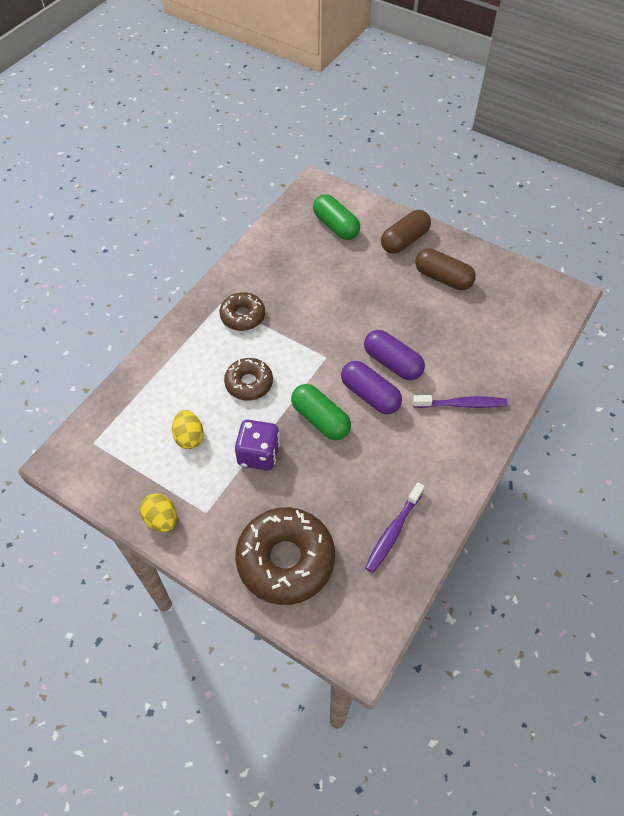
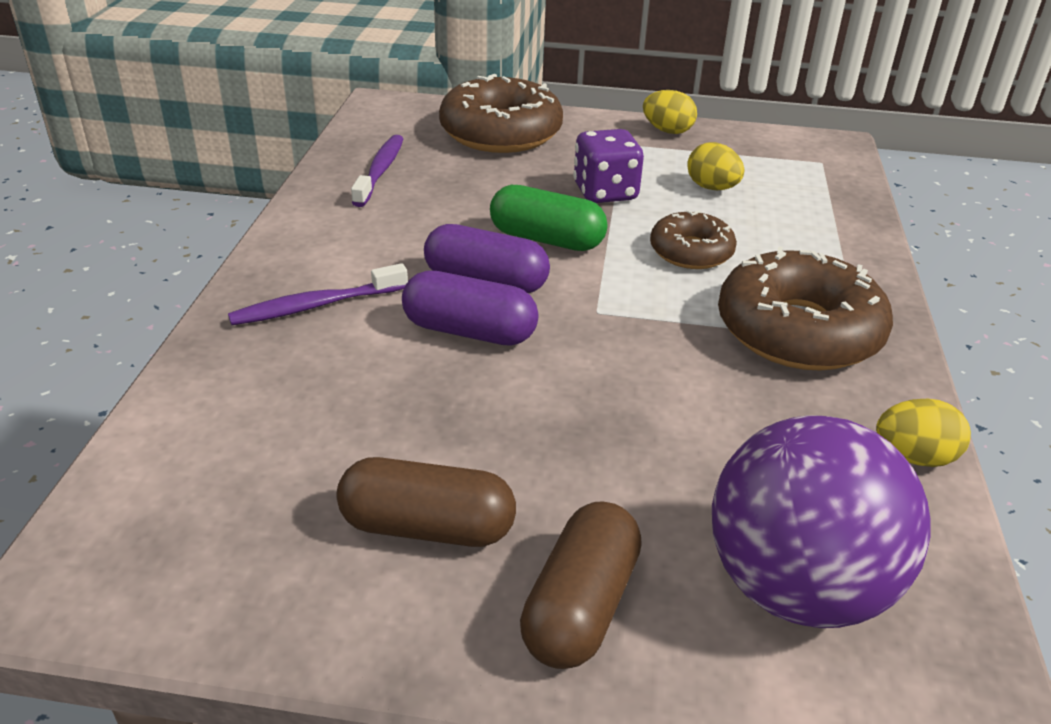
camera: 155 degrees right, 20 degrees down
(243, 316) = (798, 331): brown donut -> brown donut, size x1.76
(256, 250) = (914, 457): none -> yellow egg
(335, 226) = (796, 587): green capsule -> purple ball

